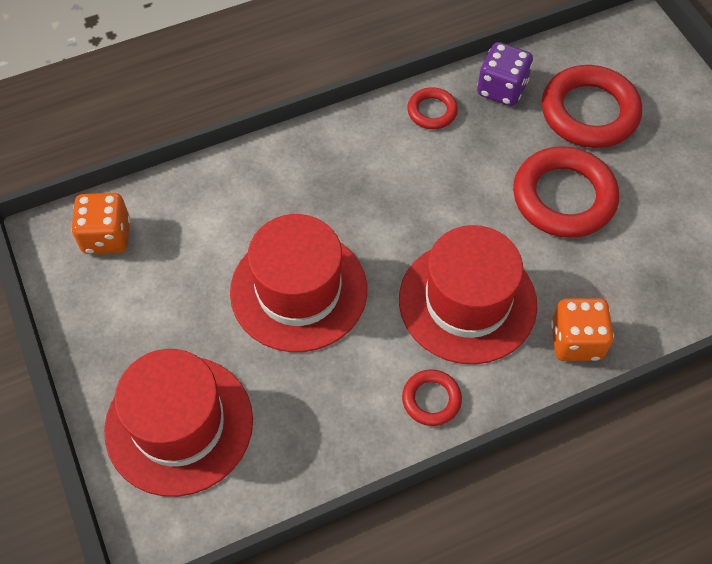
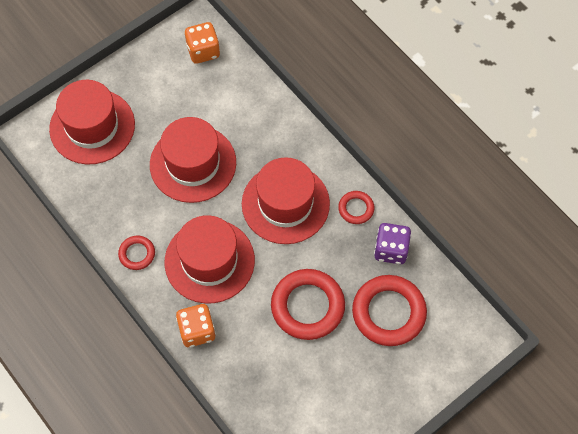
camera: 75 degrees right, 5 degrees up
(401, 188) = (285, 204): none -> red hat

